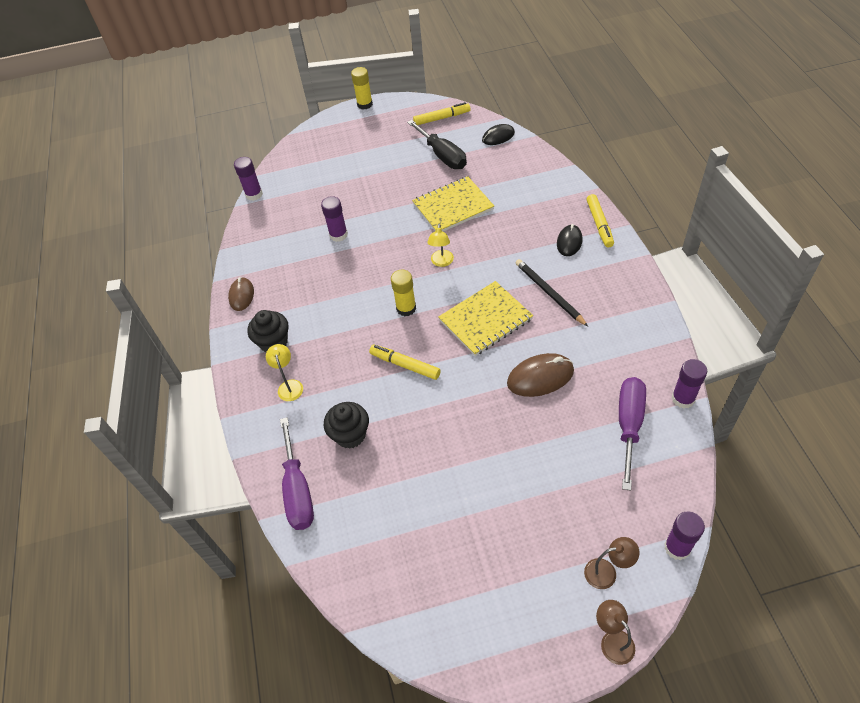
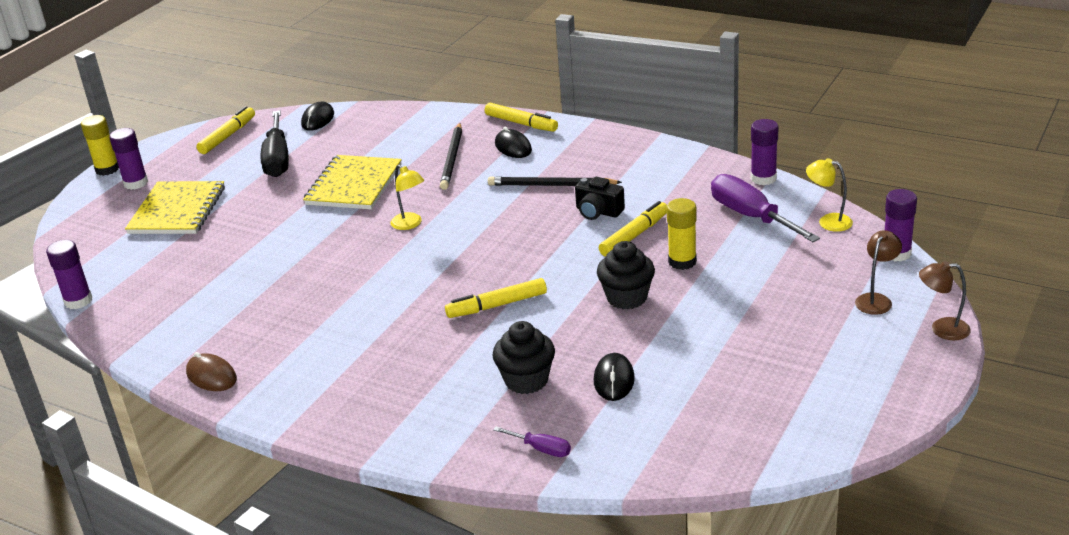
camera: 50 degrees left, 20 degrees down
(274, 342) = (320, 381): black cupcake -> black cupcake (627, 298)
(289, 385) = (398, 395): yellow lamp -> yellow lamp (828, 221)
(298, 490) = (541, 449): purple screwdriver -> purple screwdriver, size x0.48
(338, 235) = (254, 269): purple glue stick -> purple glue stick (136, 183)
(387, 479) = (614, 380): none -> black mouse
(406, 308) = (429, 272): yellow glue stick -> yellow glue stick (682, 262)
(442, 156) = (277, 159): black screwdriver -> black screwdriver turned 75 degrees clockwise
(485, 320) = (522, 233): yellow notebook -> yellow notebook (177, 210)
(525, 225) = (452, 159): none -> black pencil
(540, 377) = (634, 235): brown mouse -> yellow marker
(546, 338) = (598, 212): none -> black camera

